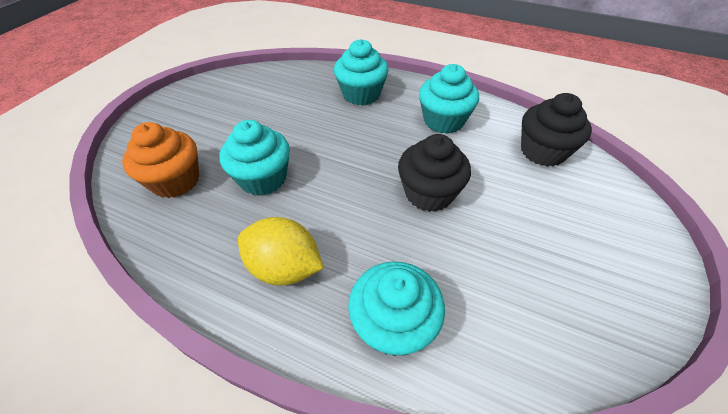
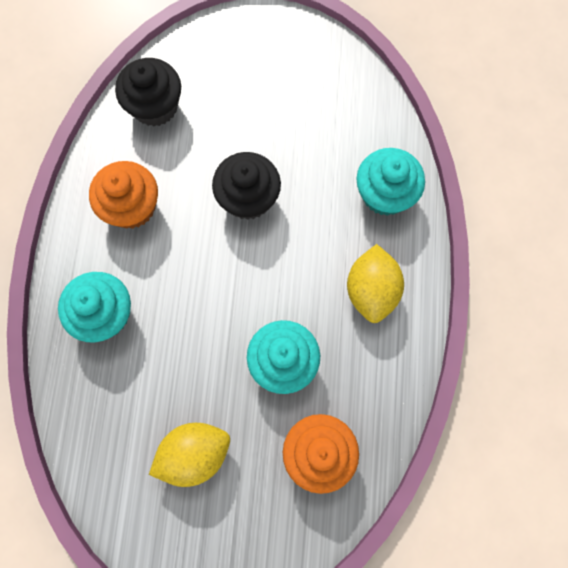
camera: 110 degrees left, 25 degrees up
(235, 116) = (194, 453): none -> yellow lemon
(443, 121) = (132, 207): turquoise cupcake -> orange cupcake

